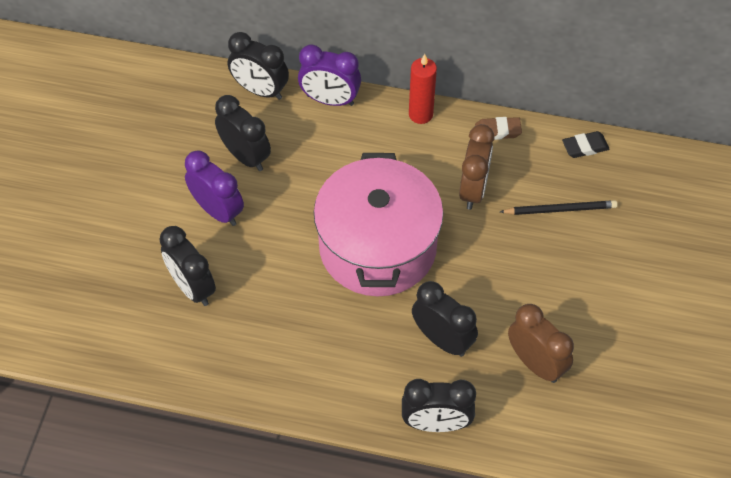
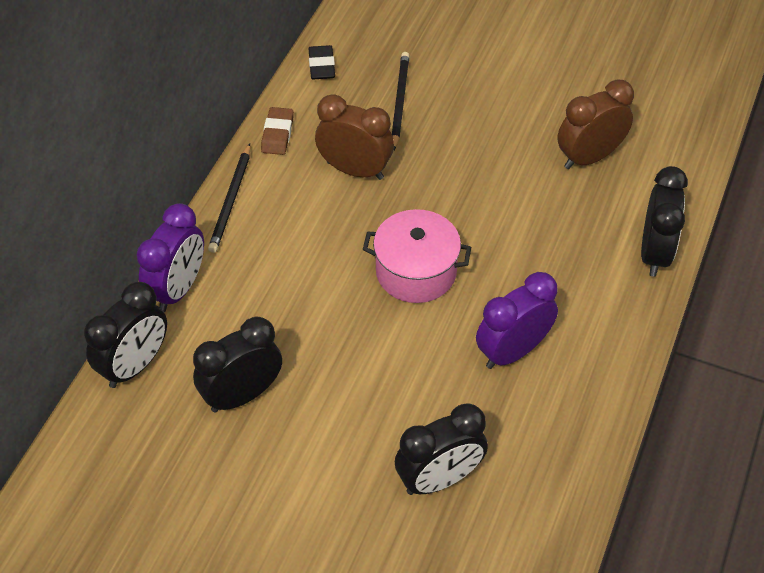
camera: 80 degrees left, 5 degrees down
(218, 211) = (323, 437): purple clock -> purple clock (512, 351)
(377, 247) = (416, 271): pink pot -> pink pot, size x0.56
(420, 114) = (231, 201): red candle -> black pencil
(442, 339) = (550, 230): black clock -> none

